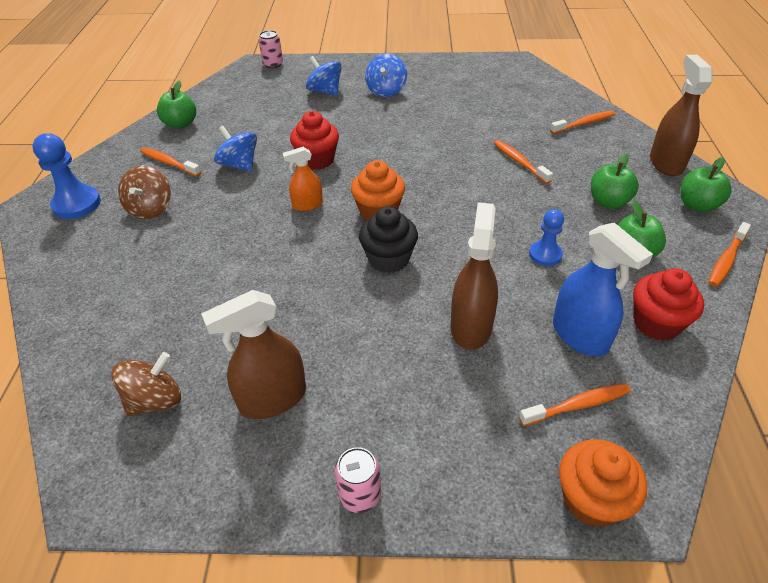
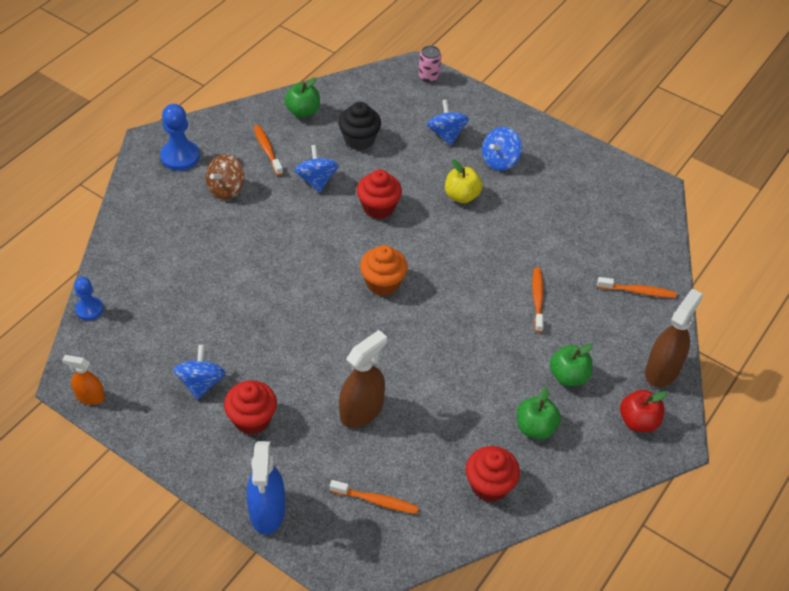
camera: 30 degrees right, 5 degrees up
(155, 400) = (136, 343): brown spinning top -> none
(272, 399) = (201, 383): brown spray bottle -> blue spinning top
(307, 205) = (337, 247): orange spray bottle -> orange spray bottle (90, 397)
(360, 495) = (204, 468): pink can -> none
(366, 403) = (252, 419): none -> red cupcake
(380, 123) = (461, 196): none -> yellow apple
(388, 259) = (354, 327): black cupcake -> black cupcake (359, 140)
(545, 254) = (469, 390): blue pawn -> blue pawn (89, 309)
(580, 335) = (427, 461): blue spray bottle -> blue spray bottle (267, 511)
(591, 499) = (327, 553): orange cupcake -> none
(697, 205) = (638, 421): green apple -> red apple
(726, 260) = (601, 475): orange toothbrush -> none

